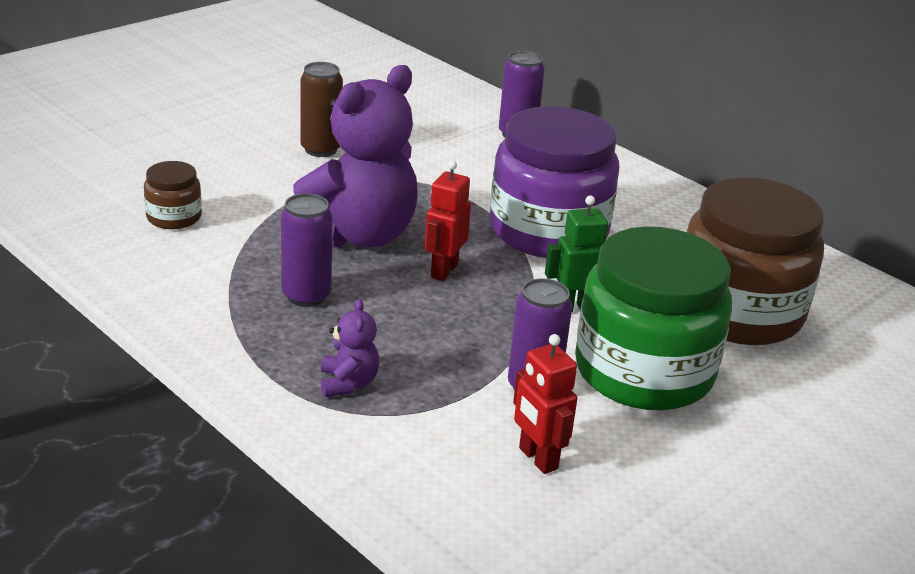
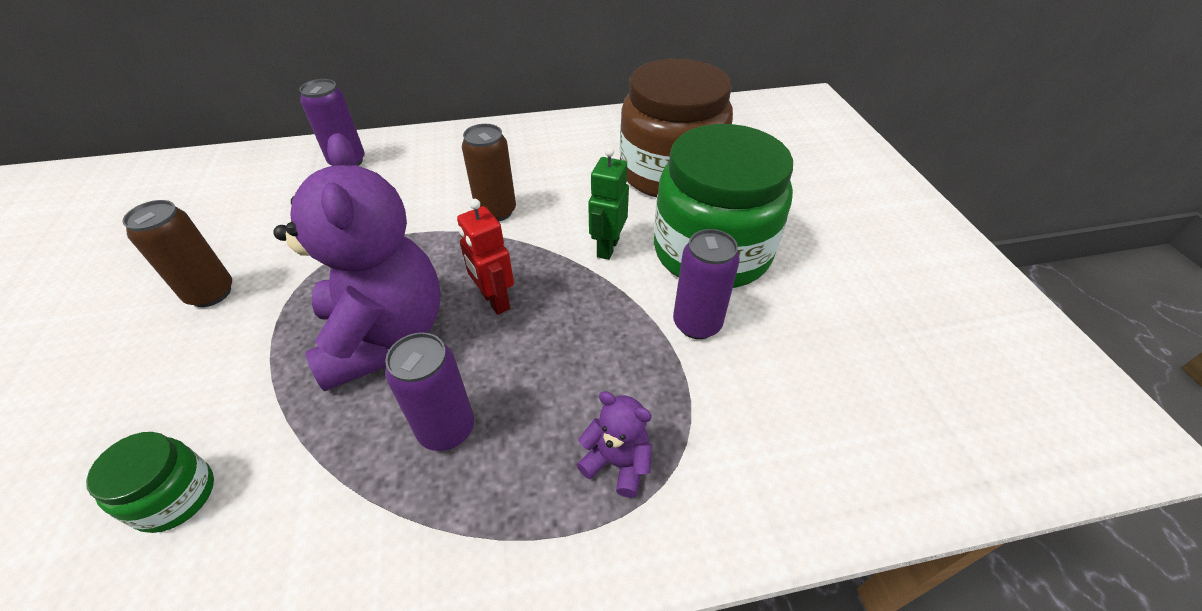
camera: 55 degrees left, 15 degrees up
(174, 217) = (175, 496): brown jar -> green jar
(537, 459) = (794, 369): red robot -> none
(548, 231) = (496, 211): purple jar -> brown can

